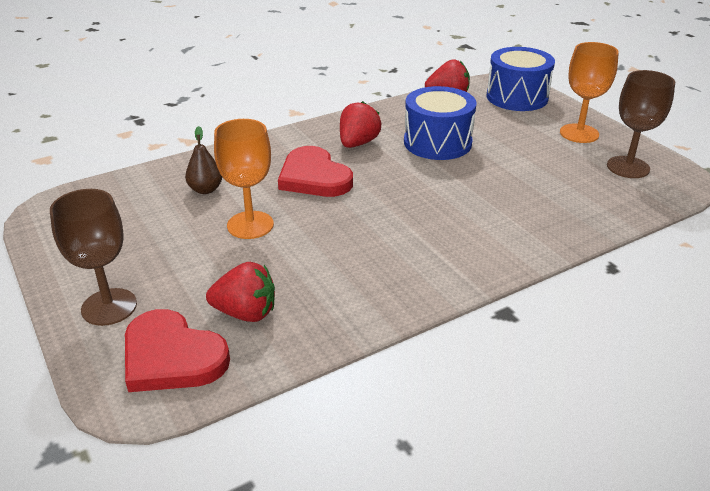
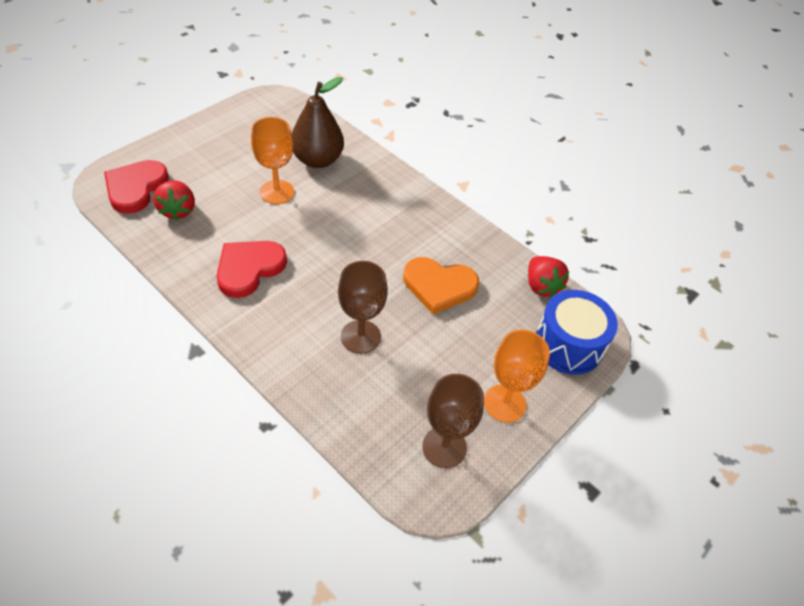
camera: 70 degrees right, 15 degrees up
(109, 307) = (178, 151): brown goblet -> brown goblet (360, 336)
(205, 189) = (317, 160): brown pear -> brown pear, size x1.93
(314, 177) = (352, 214): red heart -> red heart (249, 268)
(358, 143) = (417, 232): red strawberry -> none
(437, 142) = (439, 286): blue drum -> orange heart

